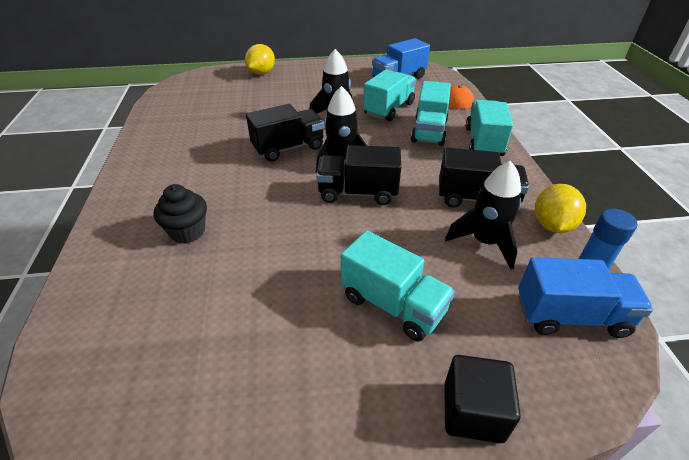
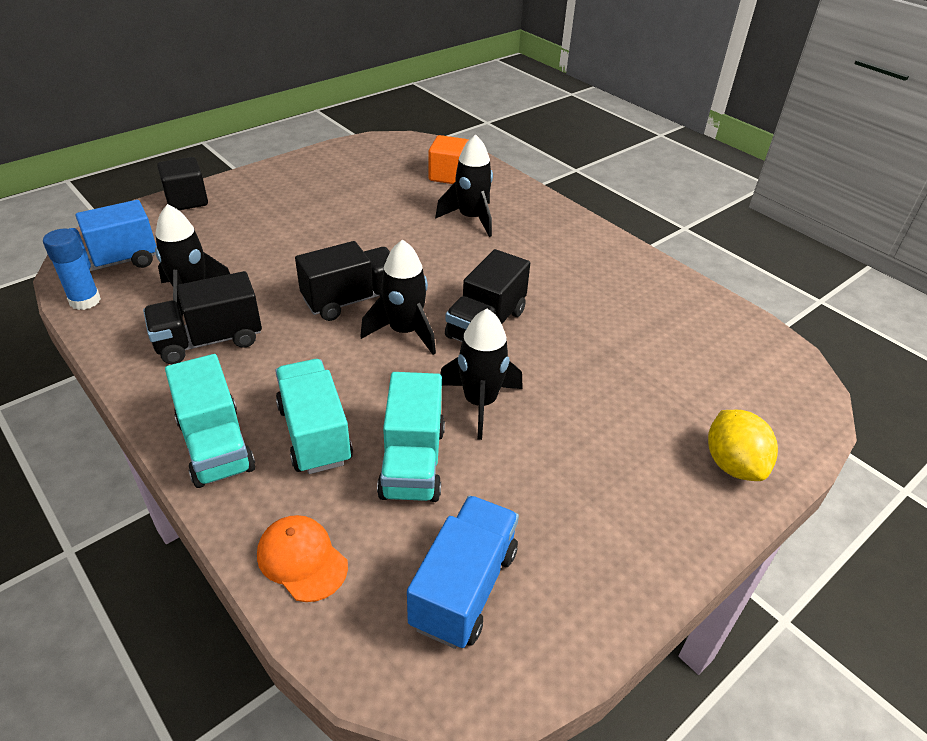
camera: 145 degrees right, 0 degrees up
(125, 305) = (448, 176): none -> orange cube
(187, 231) = (471, 219): black cupcake -> black rocket
(393, 304) = (261, 229): turquoise truck -> none
(552, 225) = (114, 338): yellow lemon -> none

